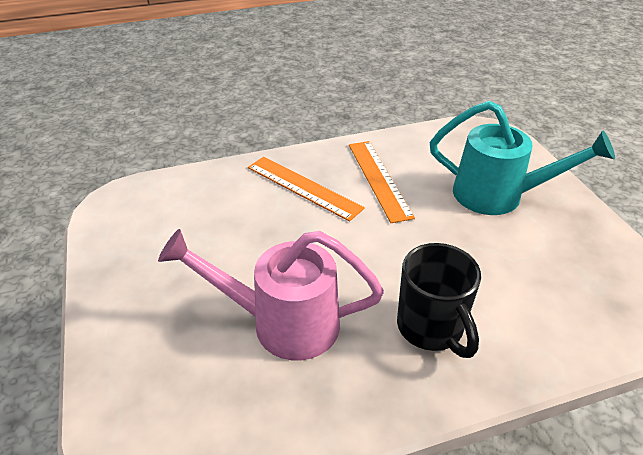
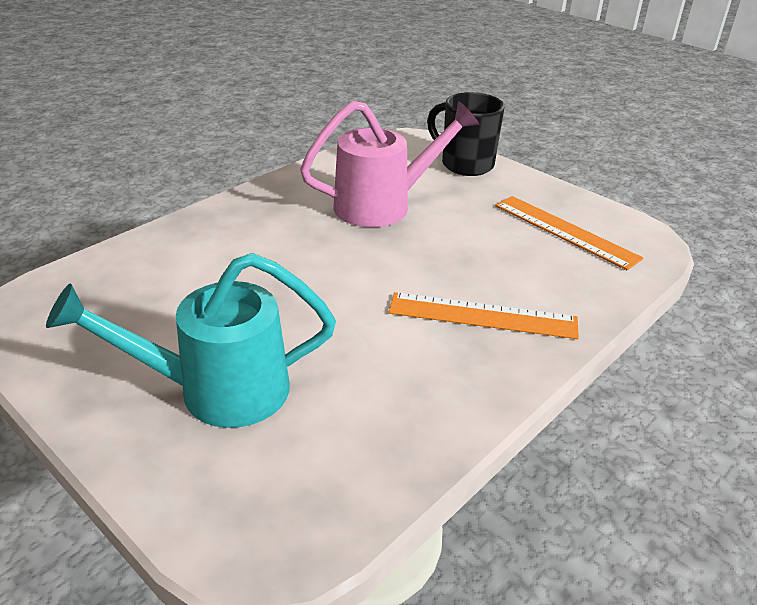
camera: 150 degrees right, 5 degrees down
(378, 179) = (400, 359): orange ruler -> orange ruler (565, 231)
(431, 328) = (258, 233): black mug -> black mug (465, 164)

